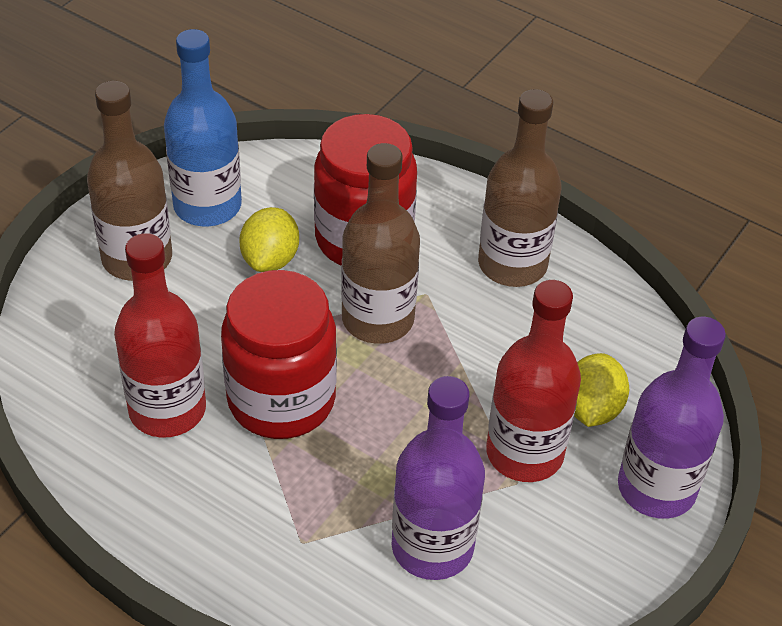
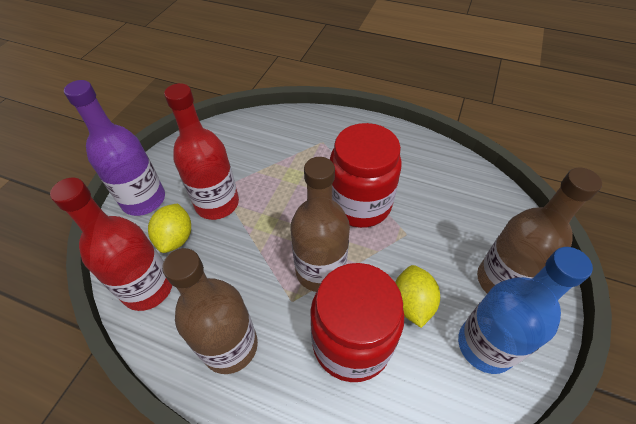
camera: 170 degrees right, 5 degrees up
(167, 409) = (418, 186): red bottle -> red bottle (148, 288)
(432, 547) = (261, 151): purple bottle -> none

